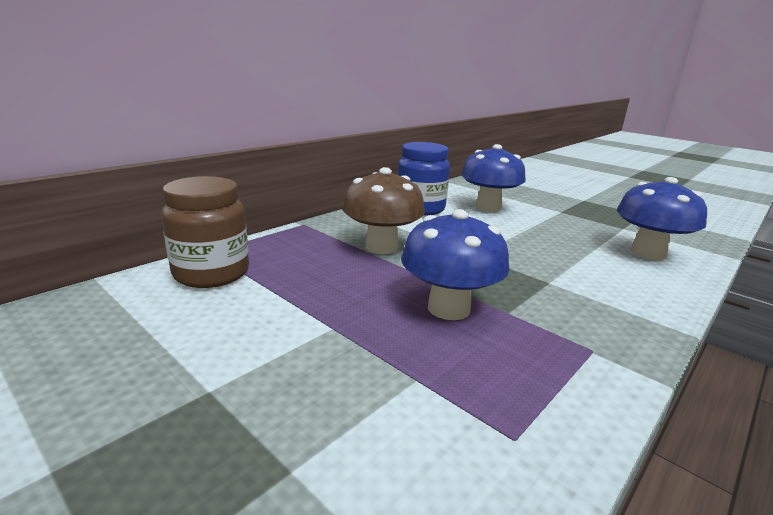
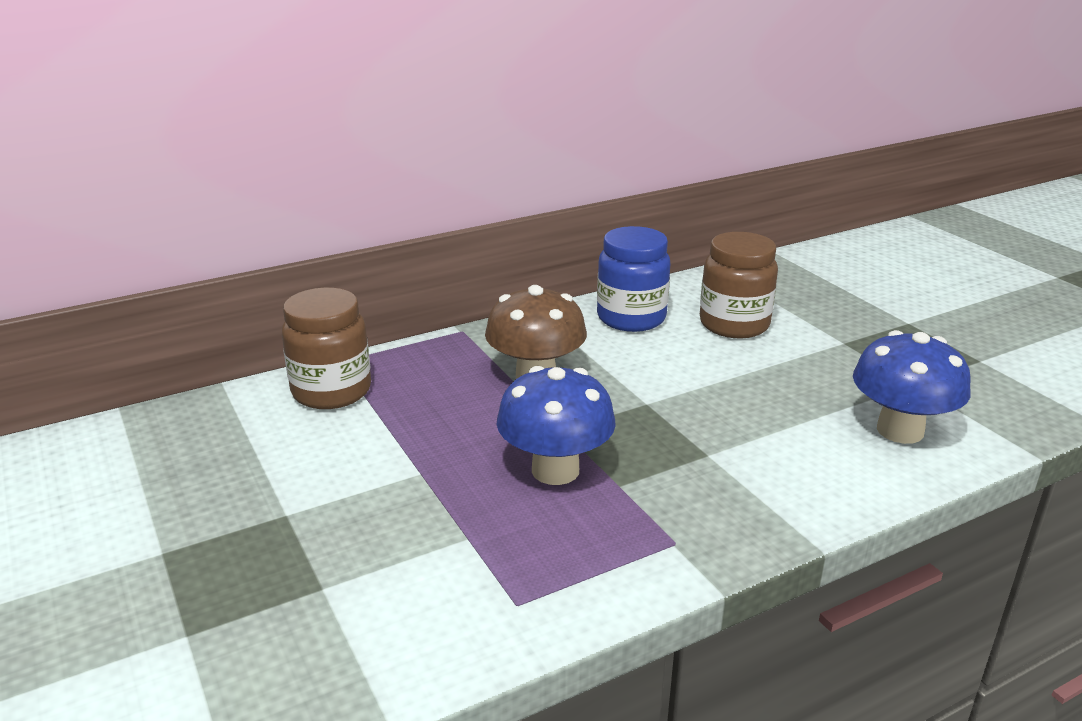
camera: 20 degrees right, 5 degrees up
(488, 207) = (734, 324): blue mushroom -> brown jar

